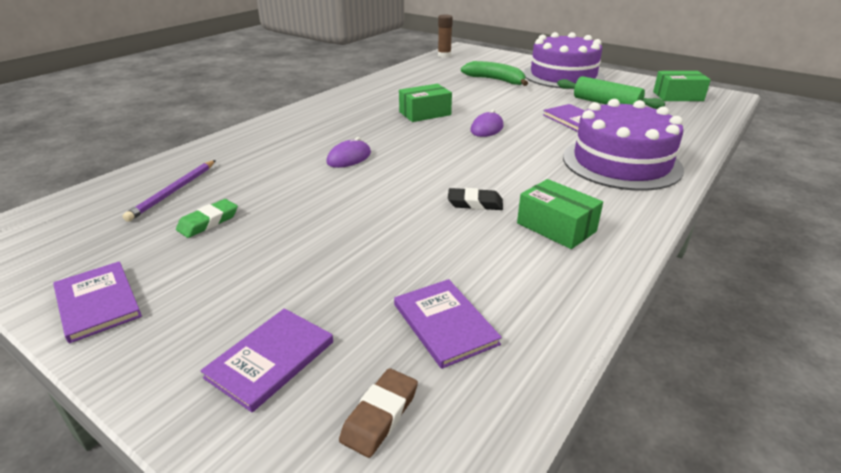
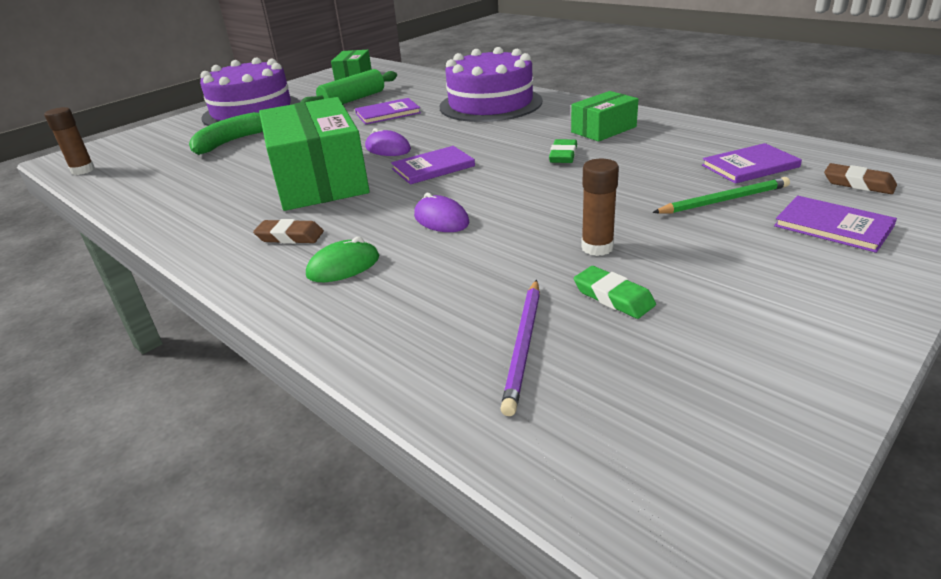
camera: 80 degrees left, 0 degrees up
(98, 303) = (813, 342): purple book -> purple book (433, 167)
(173, 192) = (524, 346): purple pencil -> purple pencil turned 75 degrees clockwise
(282, 217) = (597, 247): none -> brown glue stick
(293, 135) = (343, 266): none -> green mouse
(338, 117) = (290, 236): none -> brown eraser
(353, 291) = (724, 200): none -> green pencil
(425, 113) = (319, 179): green box -> green box, size x1.96
(475, 203) = (563, 155): black eraser -> green eraser

